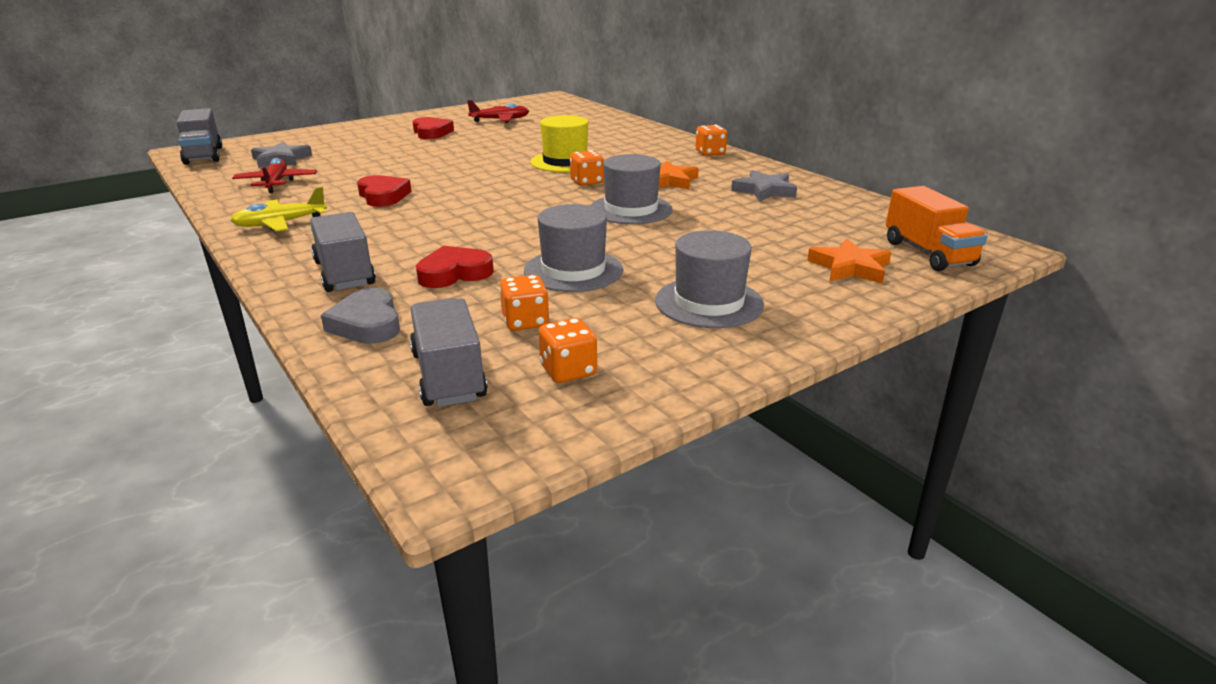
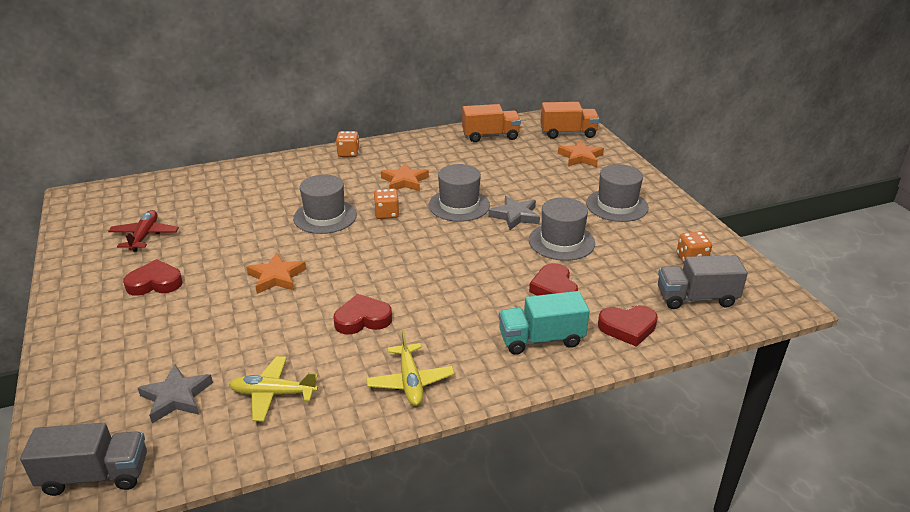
camera: 75 degrees left, 5 degrees up
(276, 183) = (273, 394): red plane -> yellow plane
(344, 273) = (541, 339): grey truck -> turquoise truck
(367, 324) = (628, 328): grey heart -> red heart
(449, 161) = (276, 277): none -> orange star
(525, 322) = (632, 267): orange dice -> none
(565, 162) = (325, 216): yellow hat -> grey hat
(764, 191) = (446, 152): grey star -> grey star (515, 216)
(844, 207) = (490, 136): none -> orange truck

